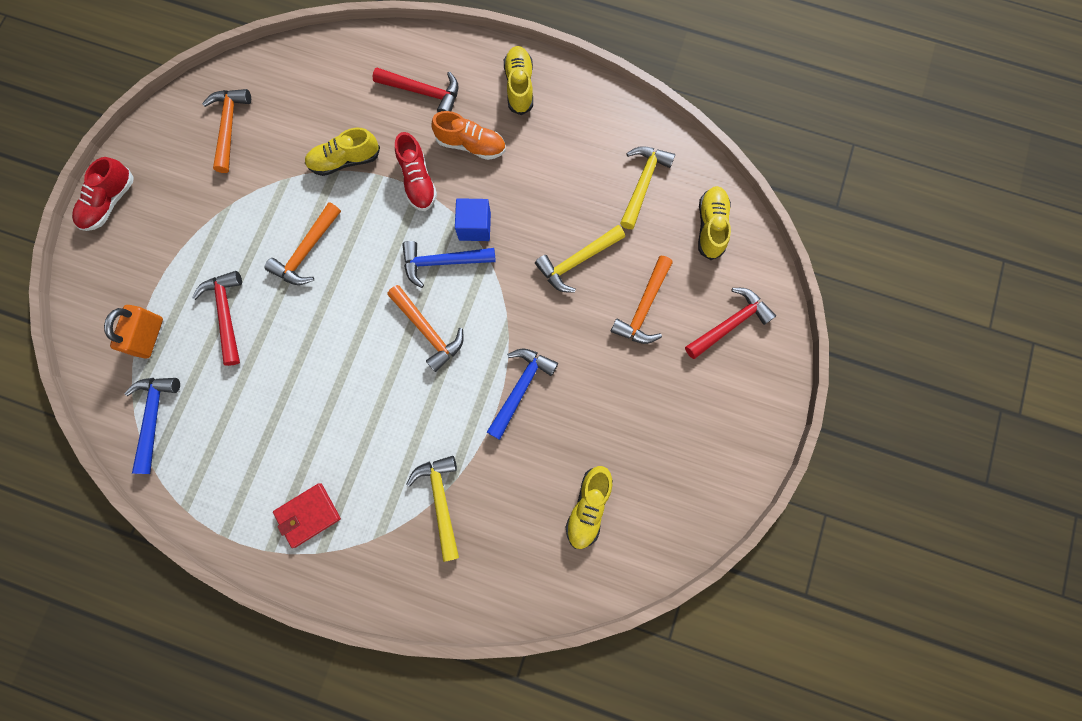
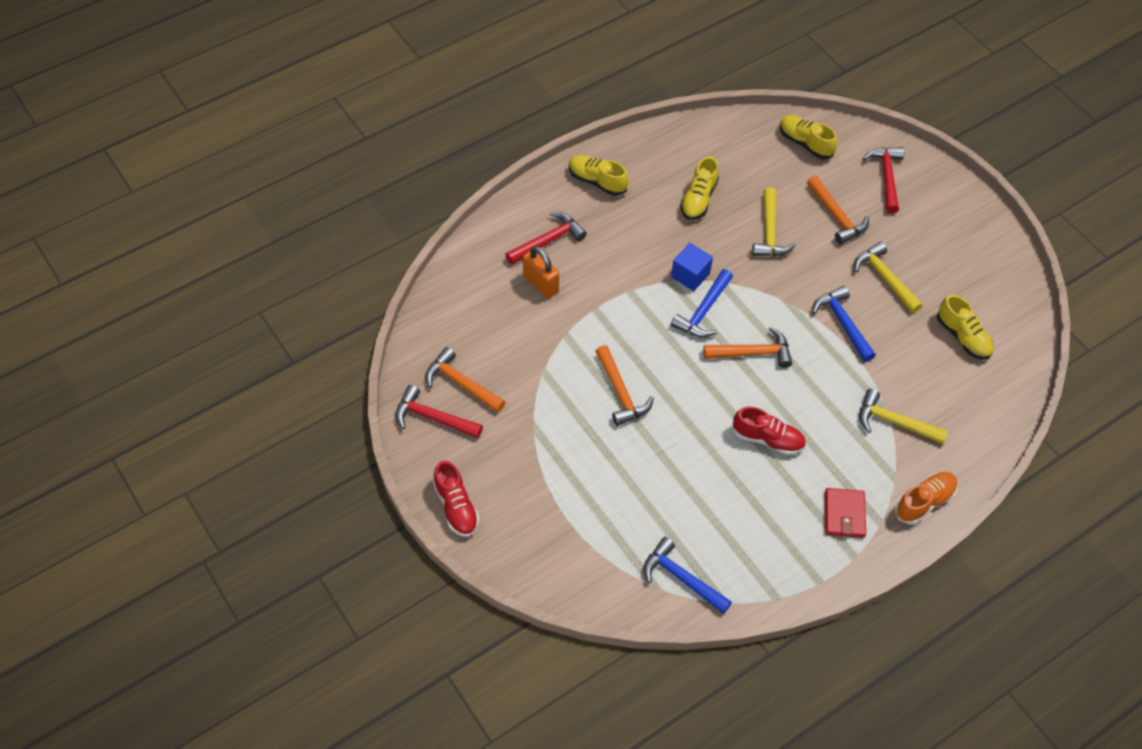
camera: 55 degrees left, 20 degrees down
(149, 336) = (606, 543): orange padlock -> orange padlock (540, 284)
(226, 314) = (630, 477): red hammer -> red hammer (433, 418)
(345, 160) = (562, 323): yellow shoe -> yellow shoe (698, 199)
(418, 181) = (621, 287): red shoe -> red shoe (767, 439)
(471, 145) = (620, 238): orange shoe -> orange shoe (924, 502)
(642, 184) = (740, 159): yellow hammer -> yellow hammer (885, 278)

